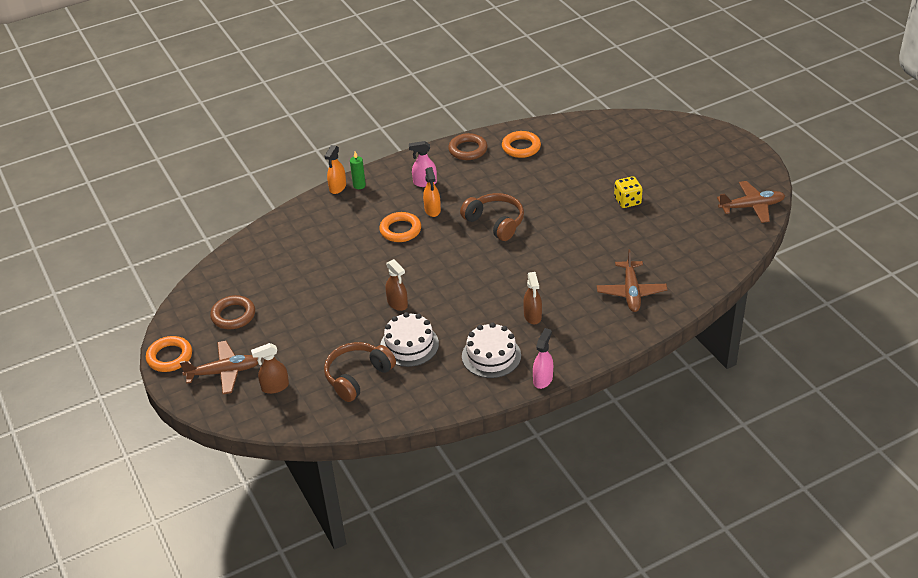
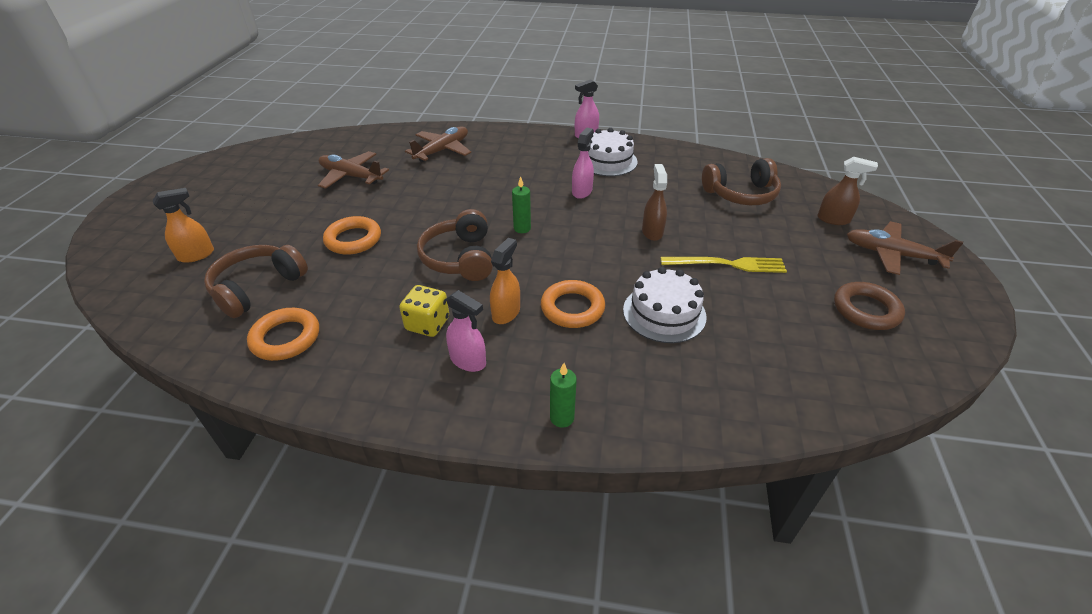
camera: 145 degrees left, 0 degrees up
(170, 357) = (968, 300): orange ring -> orange ring (353, 239)
(332, 304) = (726, 264): none -> yellow fork
(337, 187) = (598, 436): orange spray bottle -> orange spray bottle (196, 255)
(409, 345) = (671, 196): white cake -> white cake (664, 313)
(468, 150) = (346, 381): brown ring -> none
(478, 312) = (582, 191): none -> pink spray bottle
(483, 260) = (522, 228): none -> green candle
(532, 316) = (540, 169): brown spray bottle -> none
(575, 155) = (257, 287): none -> brown headphones
(627, 201) = (314, 211): yellow dice -> yellow dice (427, 324)
(752, 207) = (246, 157): brown plane -> brown plane (351, 176)

